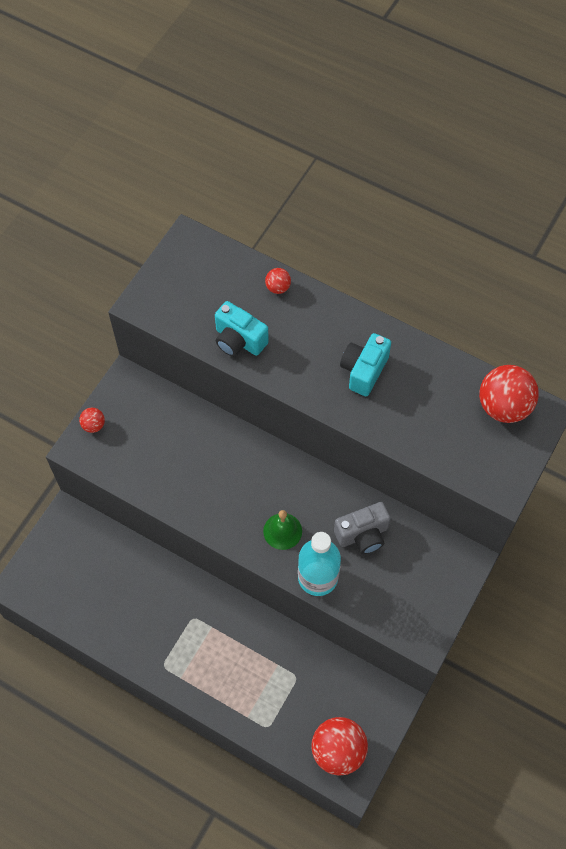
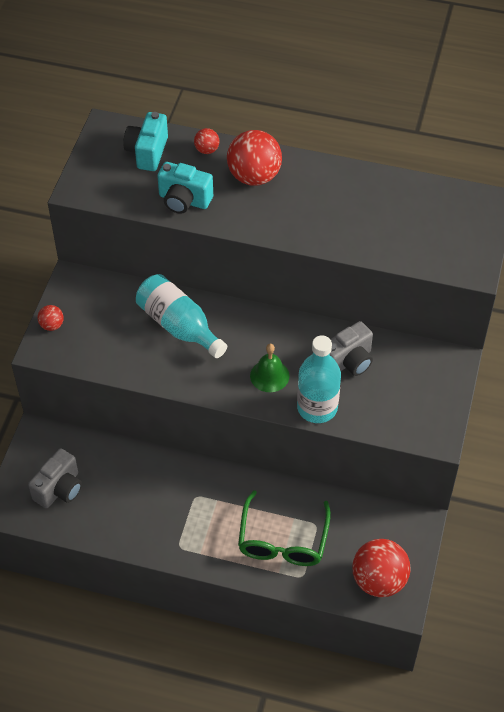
camera: 15 degrees left, 10 degrees down
(71, 578) = (59, 489): none -> grey camera
(212, 455) = (179, 326): none -> turquoise bottle
(261, 684) = (283, 540): none -> green glasses
(363, 370) = (311, 201): turquoise camera -> turquoise camera (147, 152)
(503, 406) = (451, 203): red ball -> red ball (254, 176)

